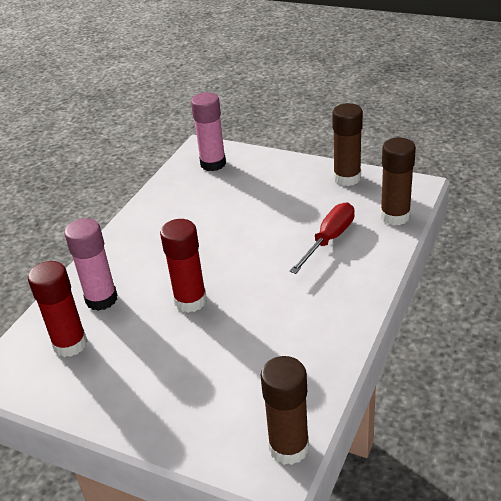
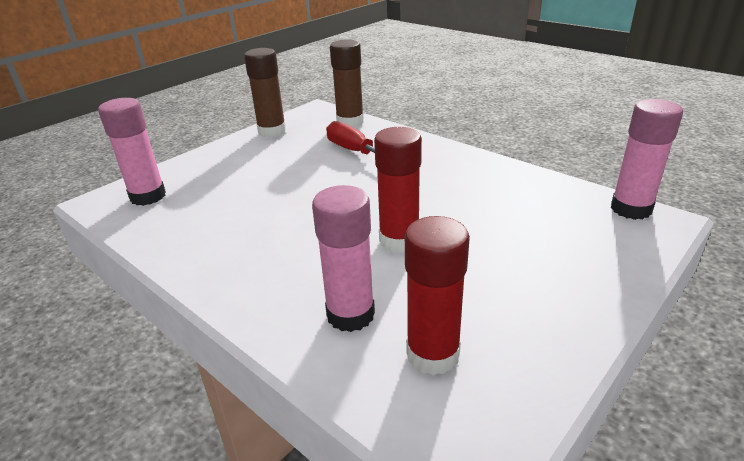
camera: 75 degrees left, 5 degrees down
(289, 447) = (631, 209): brown glue stick -> pink glue stick

